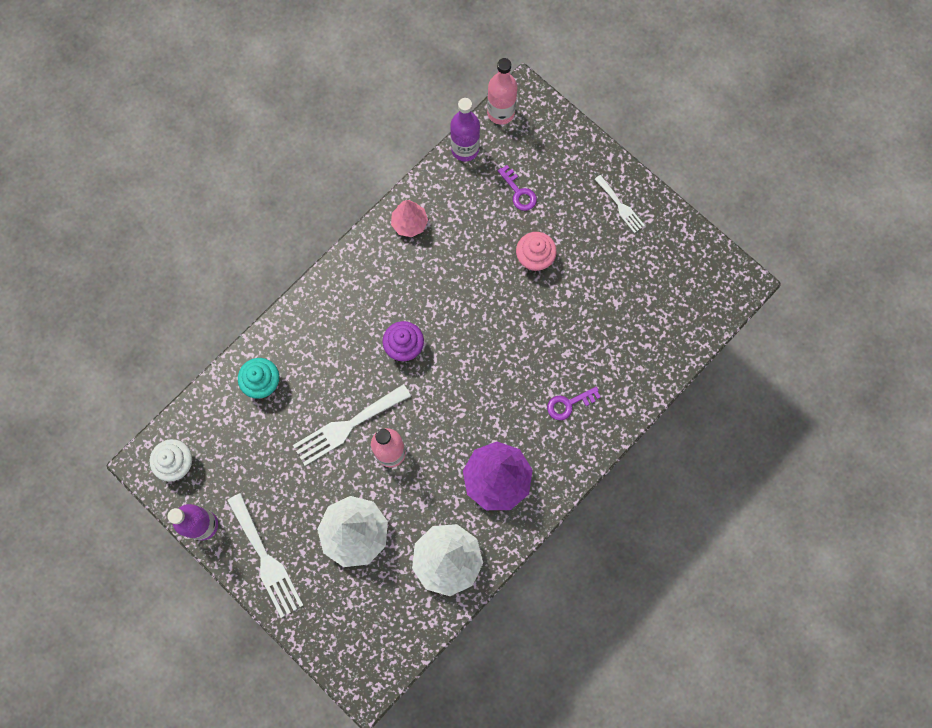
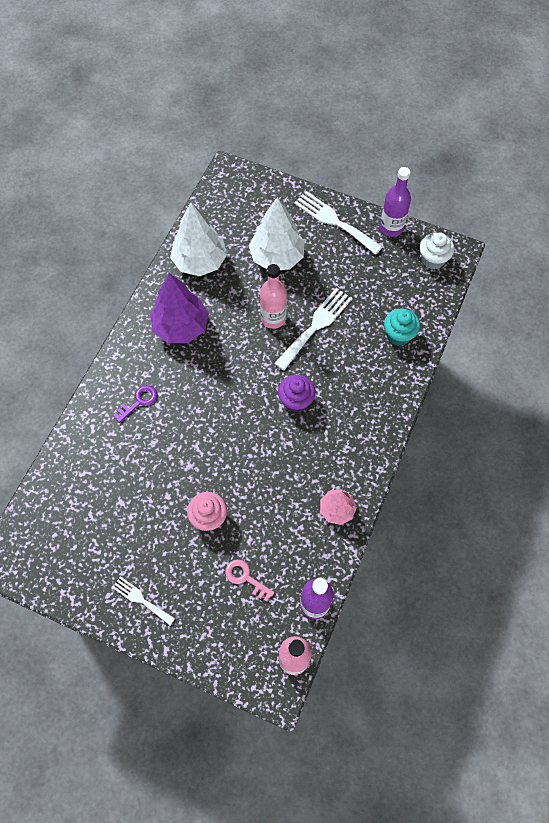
camera: 160 degrees right, 10 degrees down
(518, 192) = (245, 578): purple key -> pink key

